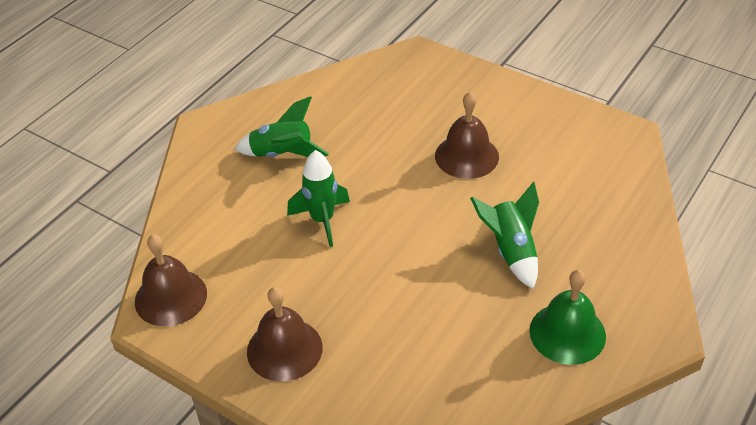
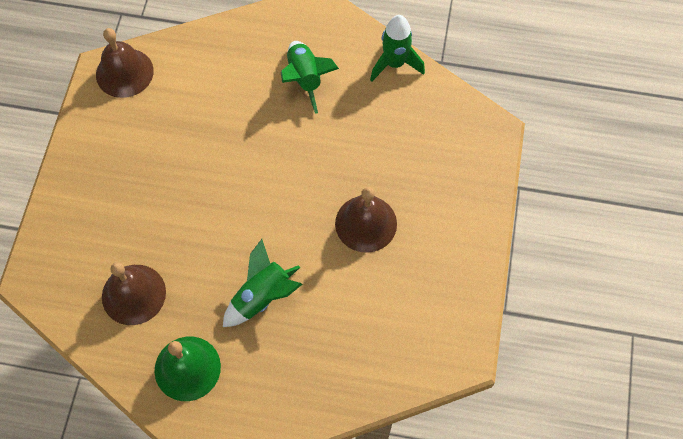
camera: 65 degrees right, 20 degrees up
(284, 349) = (102, 169): brown bell -> brown bell (133, 294)
(322, 220) = (241, 140): green rocket -> green rocket (394, 64)

